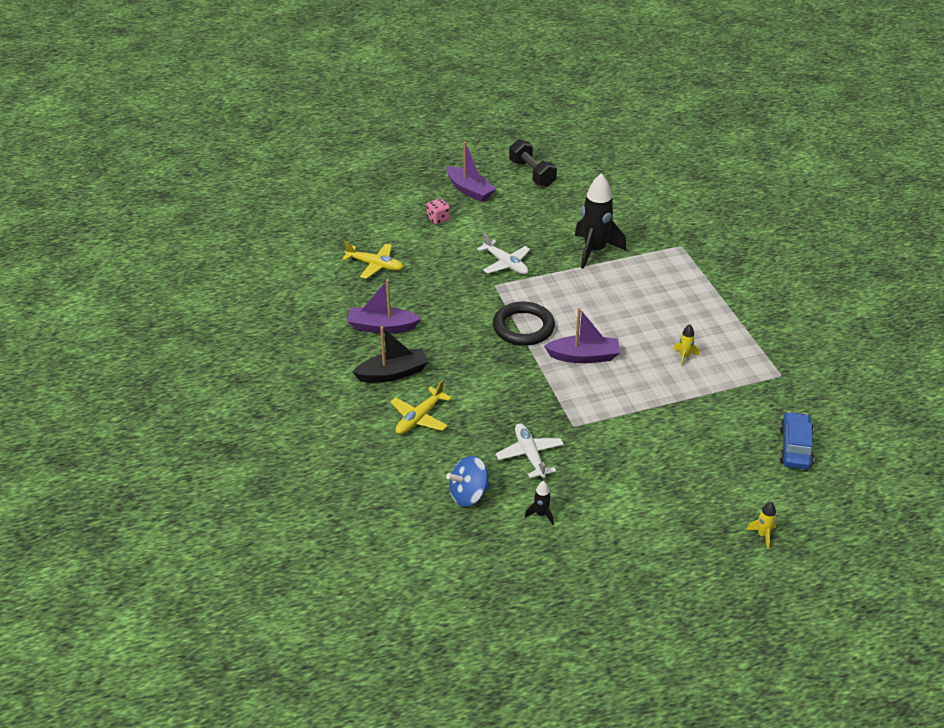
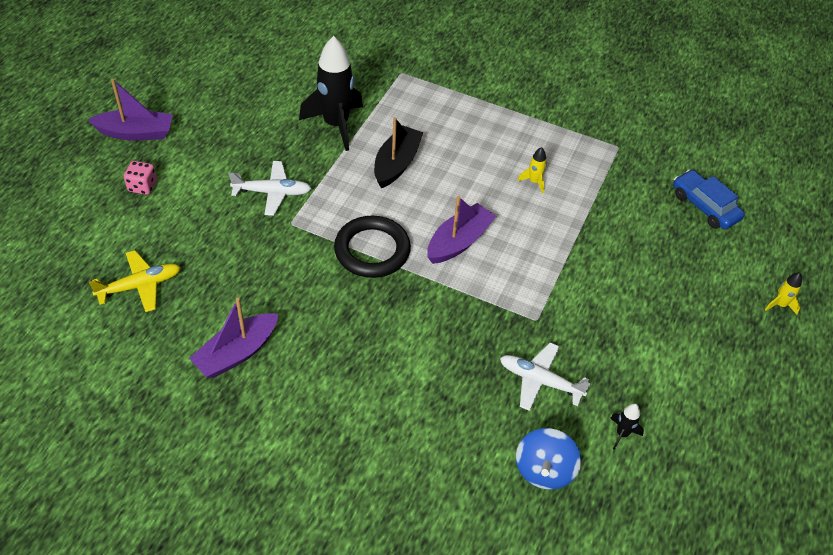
camera: 50 degrees left, 10 degrees up
(393, 373) = (314, 398): black boat -> black boat (396, 164)
(419, 418) = (401, 426): yellow plane -> none
(532, 173) = (178, 77): black dumbbell -> none

